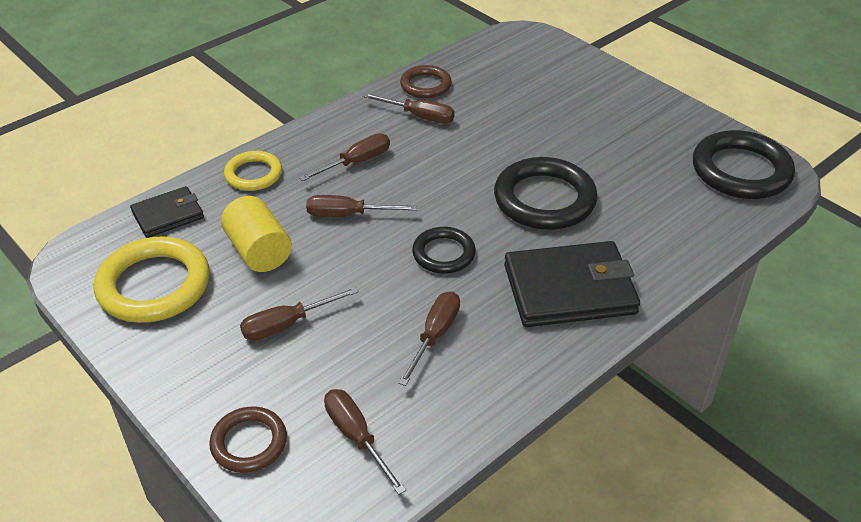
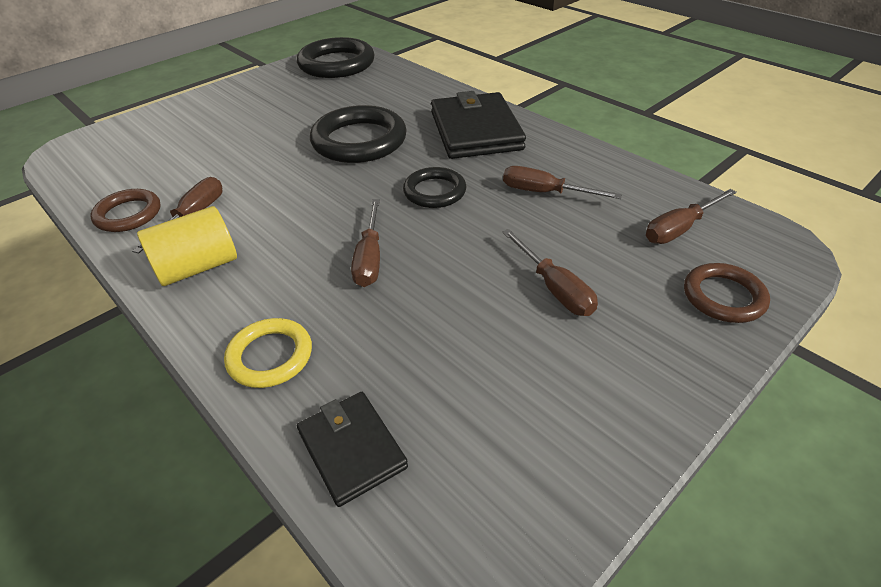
camera: 90 degrees left, 0 degrees up
(154, 285) = (511, 433): yellow ring -> none
(259, 251) = (434, 328): yellow cylinder -> yellow cylinder (198, 267)
(356, 162) = (269, 259): brown screwdriver -> none

